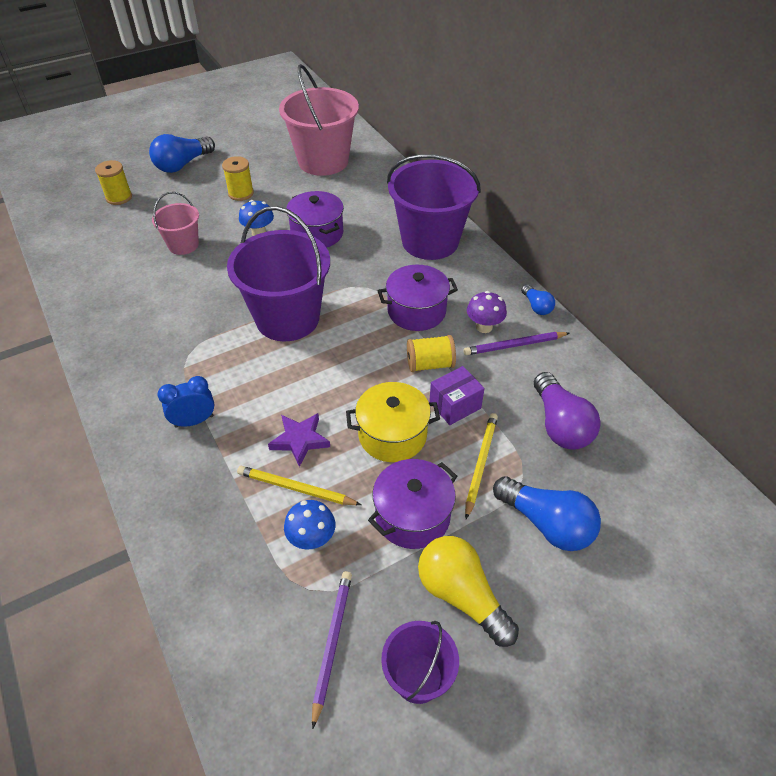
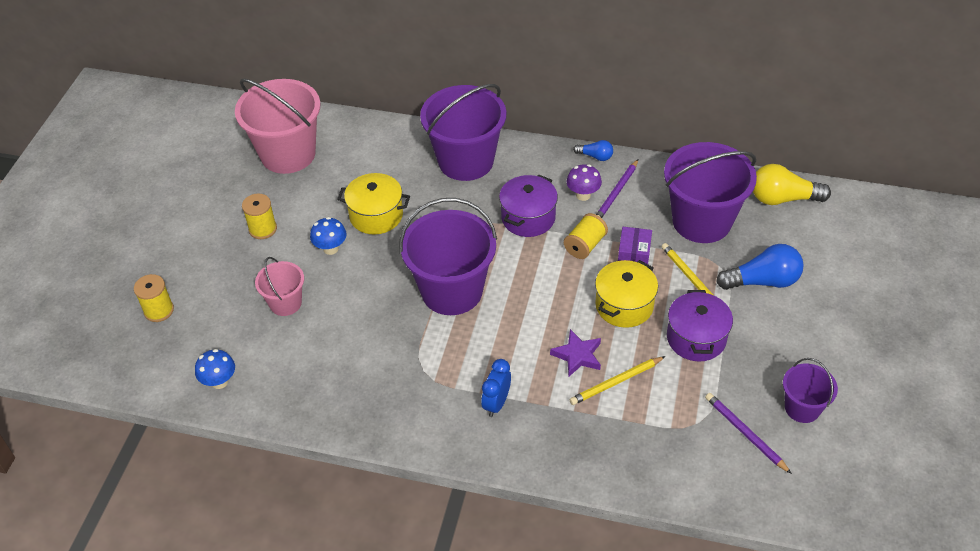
camera: 45 degrees left, 0 degrees up
(182, 164) = (167, 242): blue light bulb -> none
(312, 539) = (664, 398): blue mushroom -> blue mushroom (219, 382)
(317, 233) = (376, 215): purple pot -> yellow pot
(461, 595) = (771, 353): yellow light bulb -> yellow light bulb (782, 198)
(560, 424) = (701, 221): purple light bulb -> purple bucket

